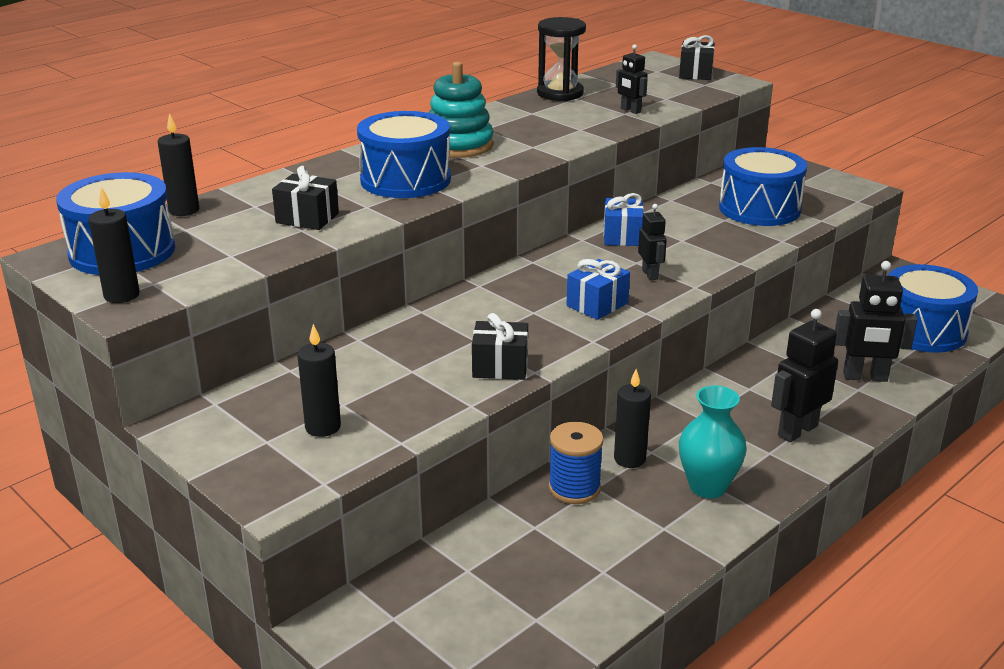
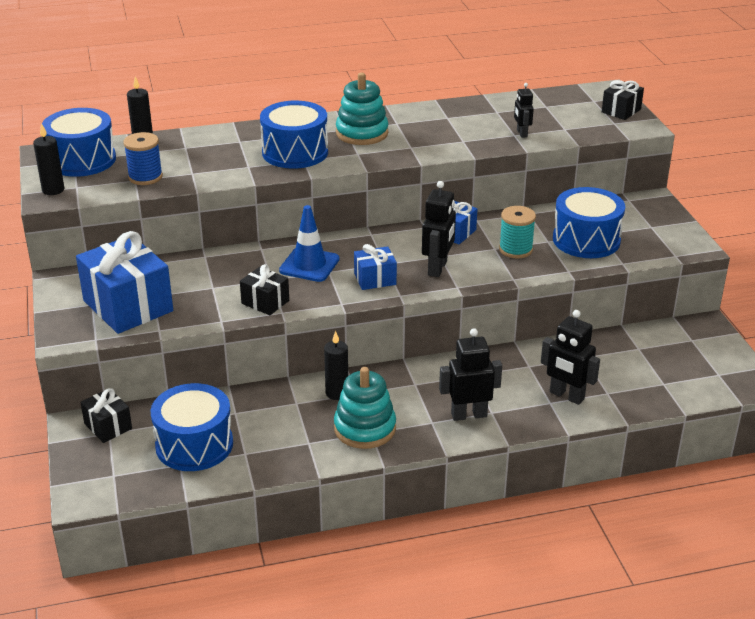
camera: 30 degrees right, 5 degrees up
(307, 218) = (204, 165): black gift -> black gift (108, 426)
(323, 427) = (128, 306): black candle -> blue gift
(502, 312) = (309, 265): none -> blue traffic cone
(560, 93) = (490, 105): black hourglass -> none
(574, 488) = (283, 399): blue spool -> blue spool (145, 177)
(650, 274) = (438, 268): black robot -> black robot, size x1.67
(704, 235) = (515, 249): none -> turquoise spool
(707, 487) = (365, 428): turquoise vase -> turquoise stacking toy
(922, 330) = (659, 377): blue drum -> blue drum (194, 445)

